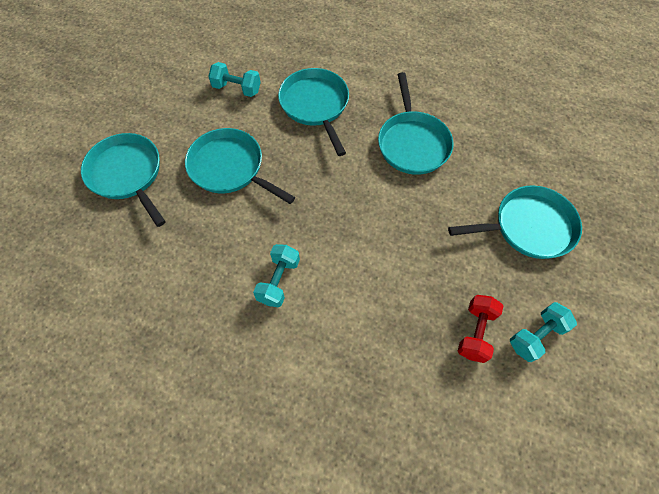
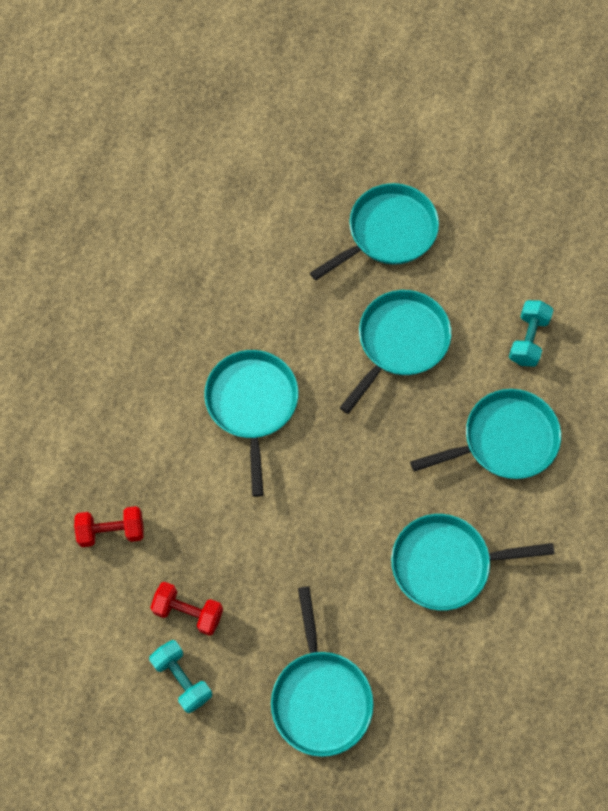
camera: 90 degrees right, 5 degrees up
(279, 281) = (252, 405): turquoise dumbbell -> turquoise pan
(405, 410) = (111, 531): none -> red dumbbell

